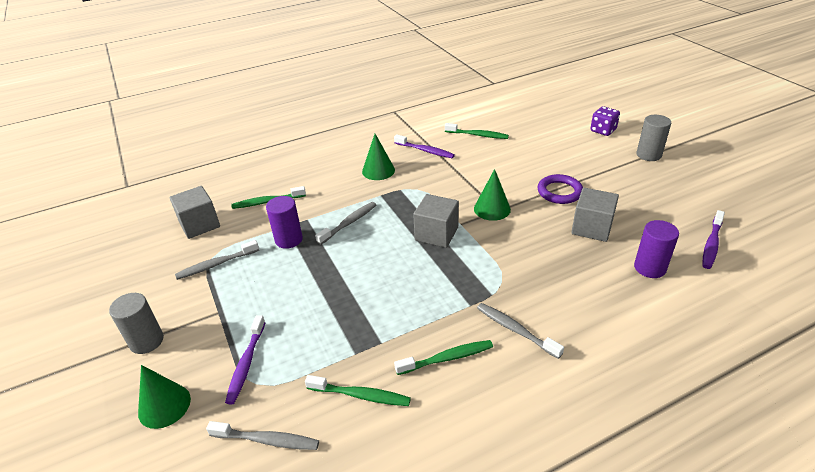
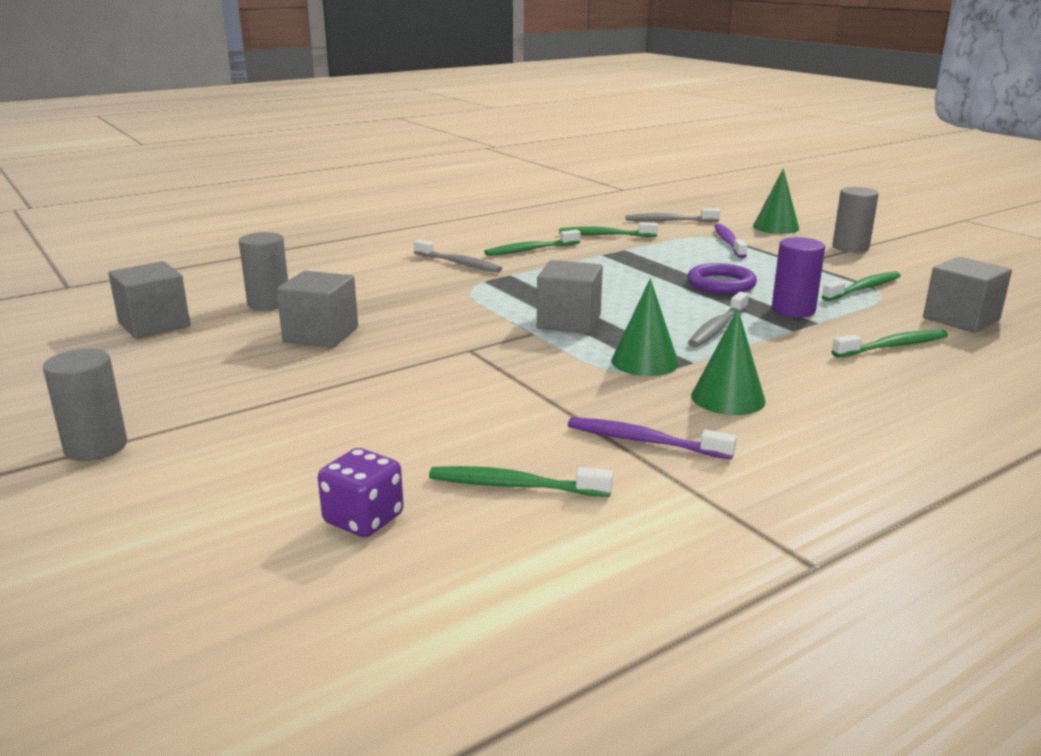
camera: 170 degrees right, 15 degrees down
(216, 264) = (863, 288): grey toothbrush -> green toothbrush
(492, 209) = (481, 350): green cone -> green cone (644, 361)
(559, 192) = (349, 375): purple ring -> purple ring (721, 284)
(603, 130) = (148, 510): purple dice -> purple dice (363, 519)
(650, 268) = (269, 303): purple cylinder -> grey cylinder
(711, 244) = (154, 324): purple toothbrush -> grey cube

